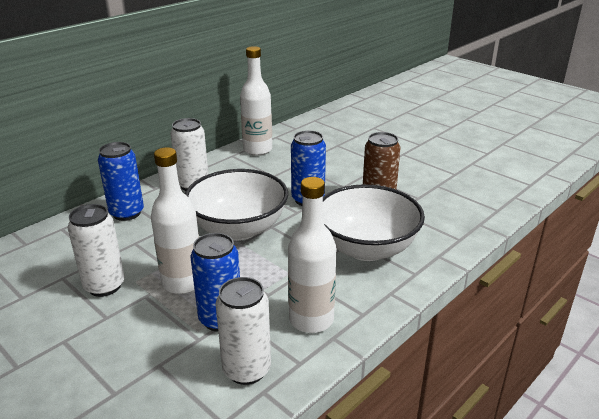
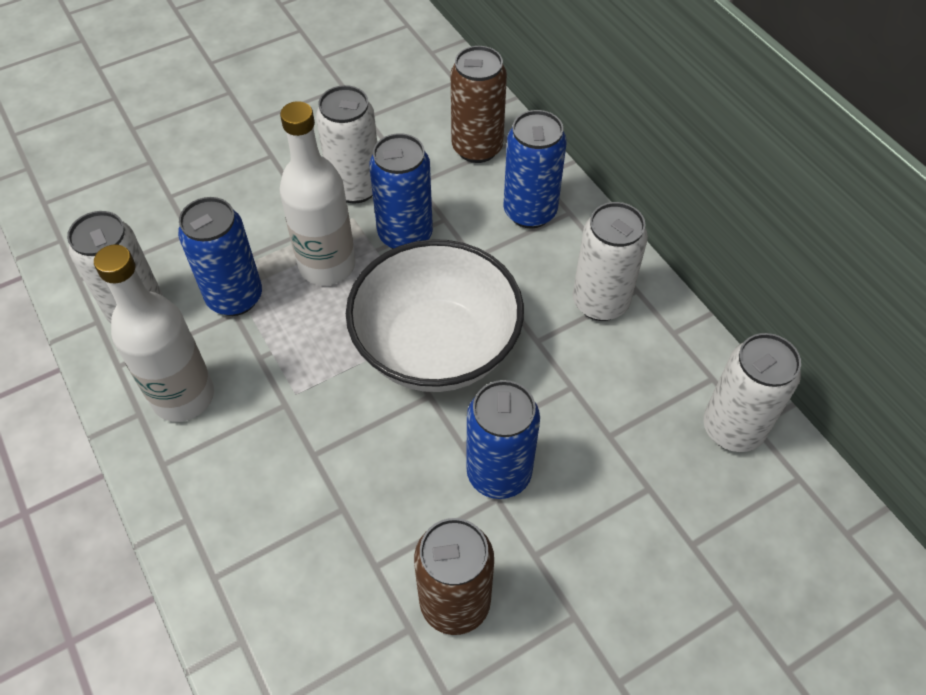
camera: 105 degrees right, 25 degrees up
(66, 240) = (477, 148): none -> brown can
(150, 255) = (405, 235): none -> blue can
(257, 150) = (732, 429): white bottle -> white can
(366, 248) = (311, 524): white bowl -> none

